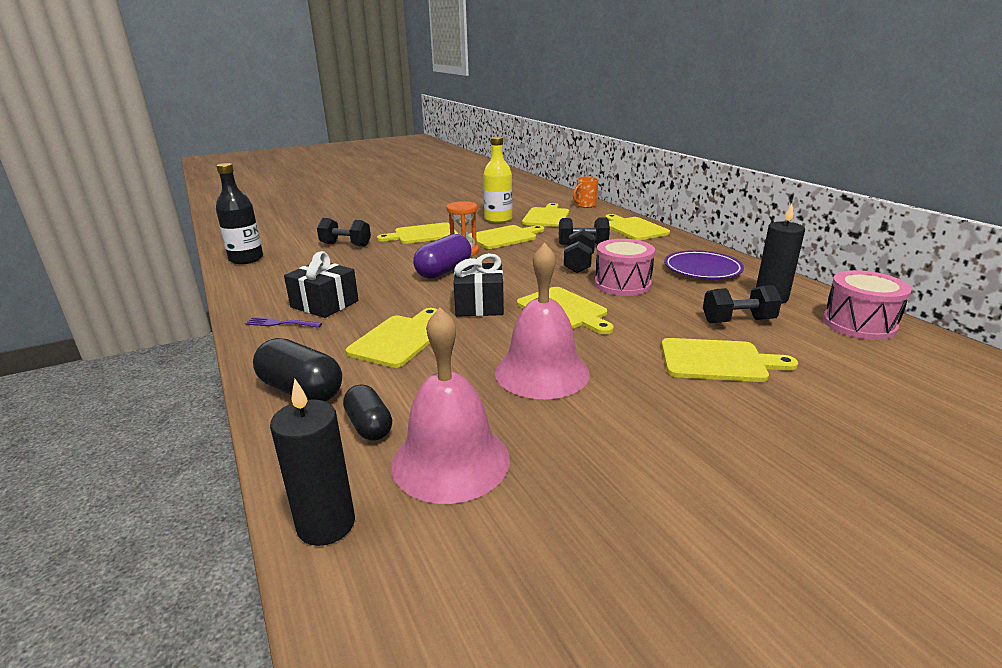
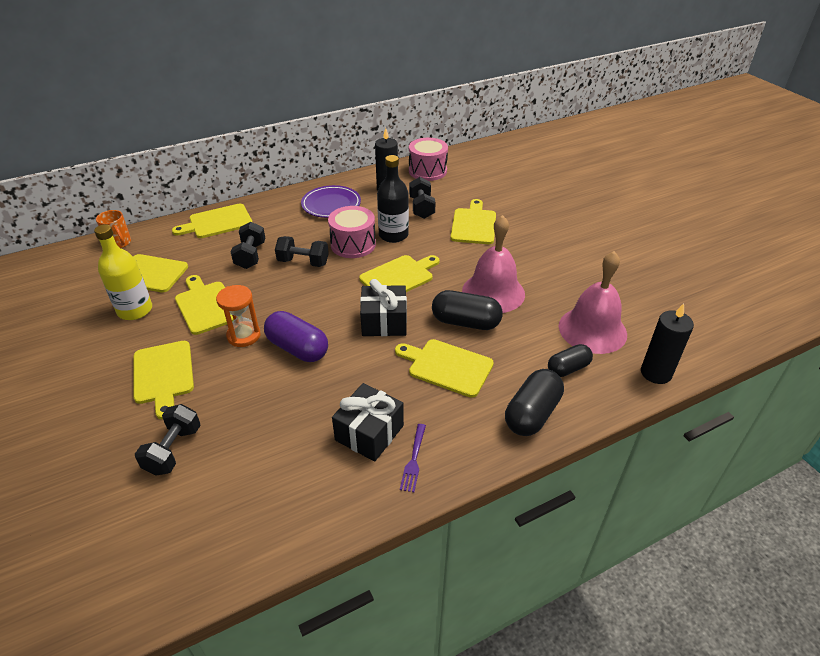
camera: 90 degrees left, 15 degrees up
(246, 259) = (191, 565): black bottle -> black bottle (393, 235)
(476, 351) = (465, 322): none -> black capsule

